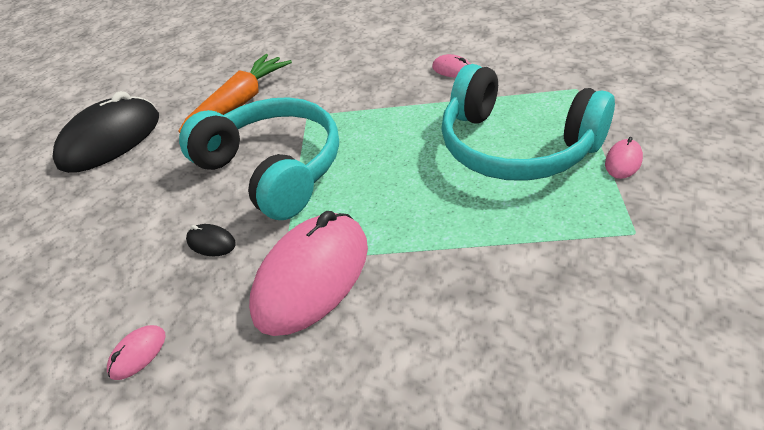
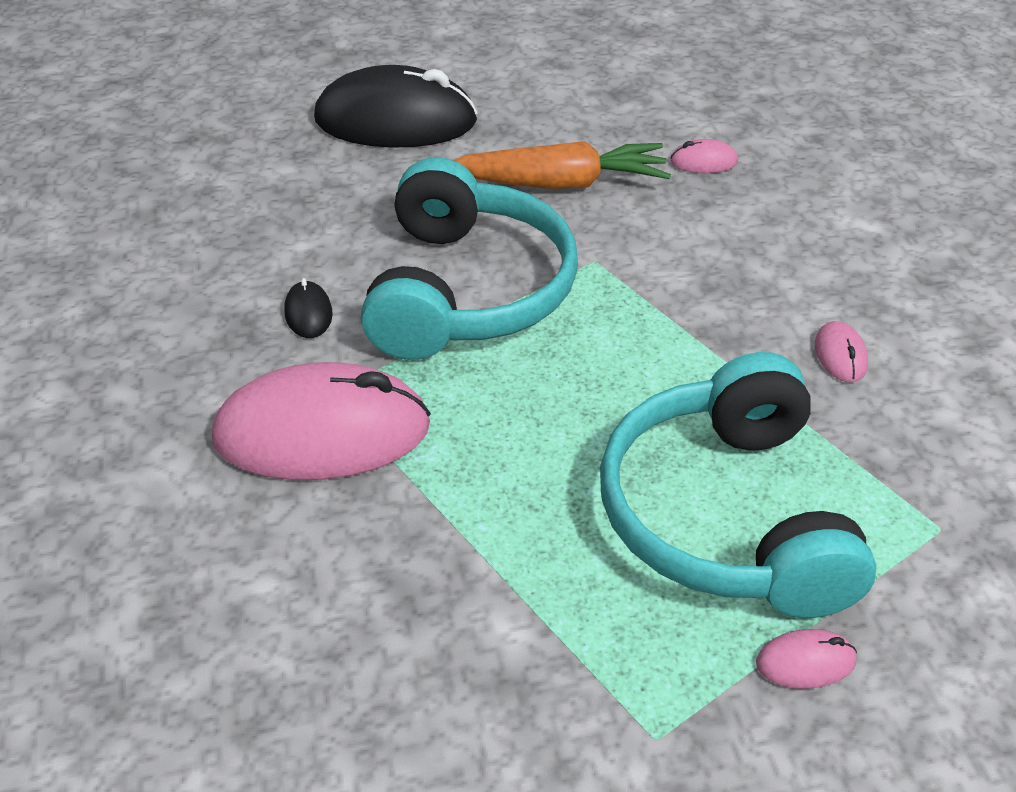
camera: 45 degrees right, 0 degrees up
(138, 354) = (125, 355): pink mouse -> pink mouse (703, 161)

